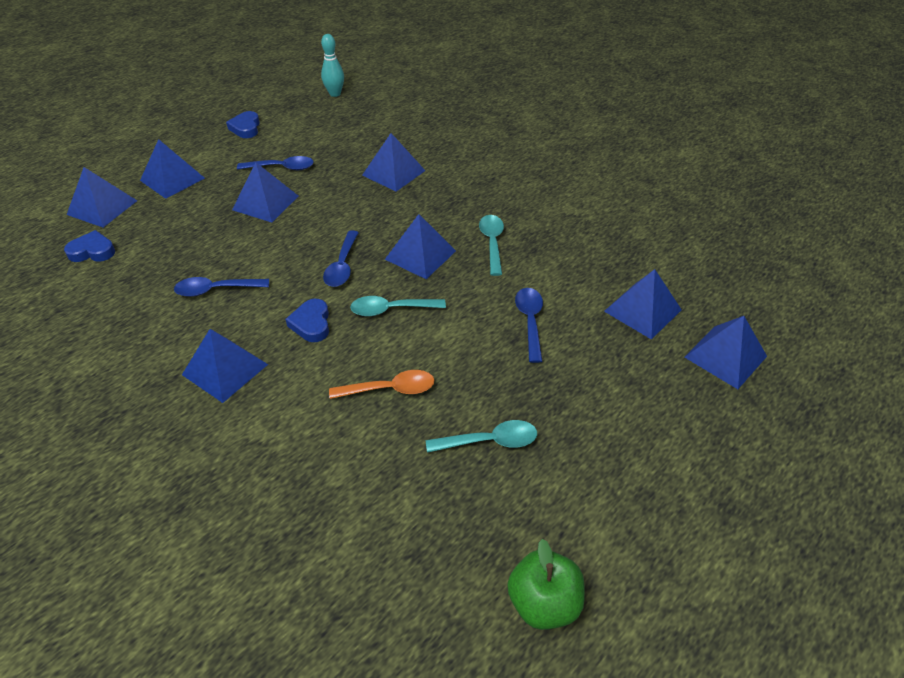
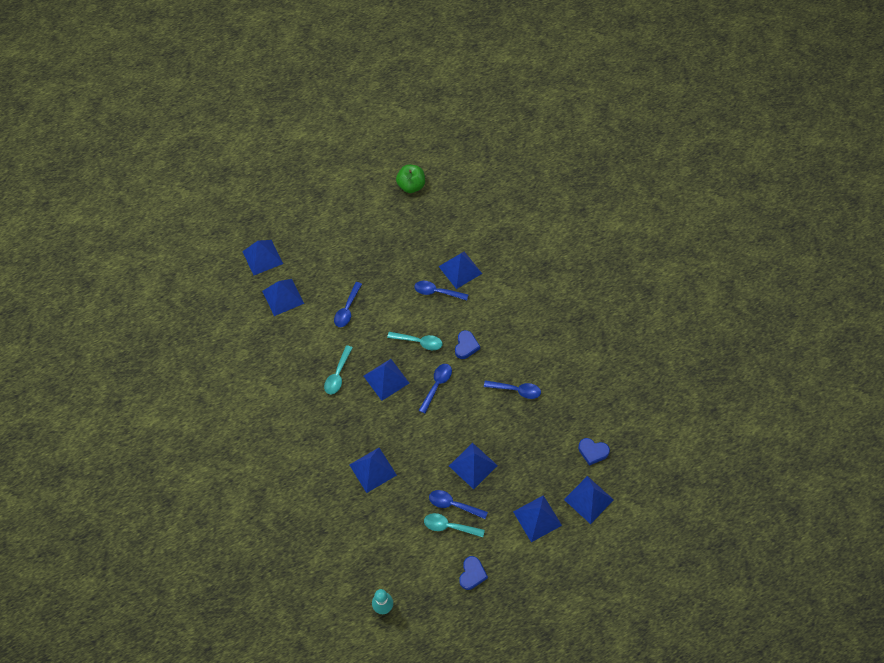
camera: 160 degrees left, 15 degrees up
(225, 369) = (517, 330): blue pyramid -> blue pyramid (460, 269)
(390, 389) = (437, 292): orange spoon -> blue spoon
(490, 441) = (401, 251): turquoise spoon -> turquoise spoon (449, 526)

